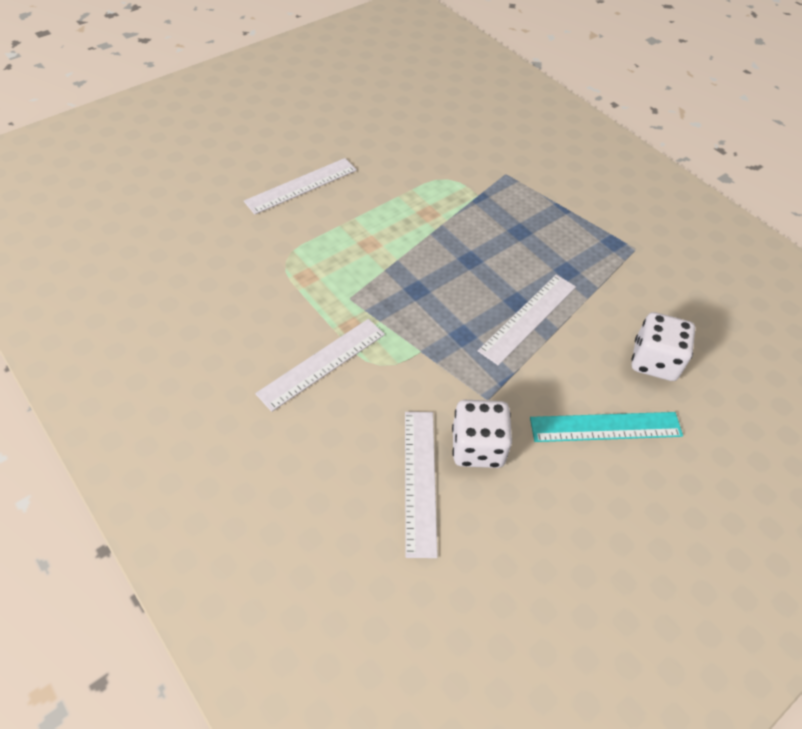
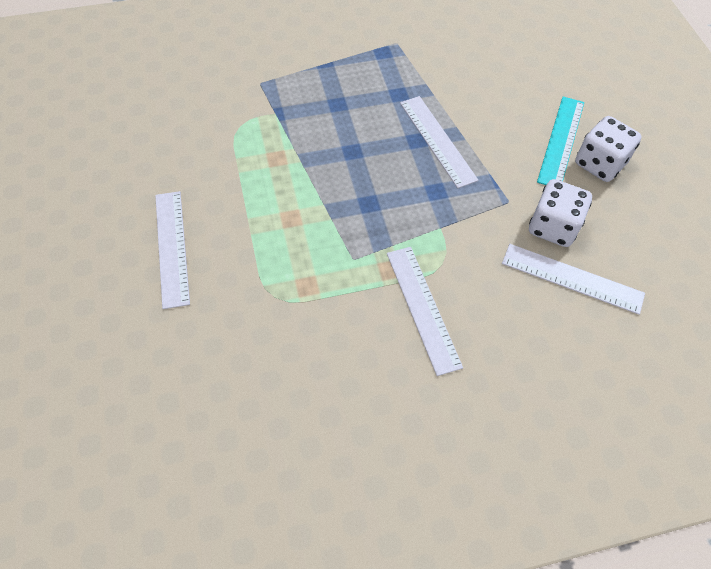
camera: 65 degrees left, 5 degrees up
(654, 361) = (512, 86): white dice -> white dice (599, 164)

